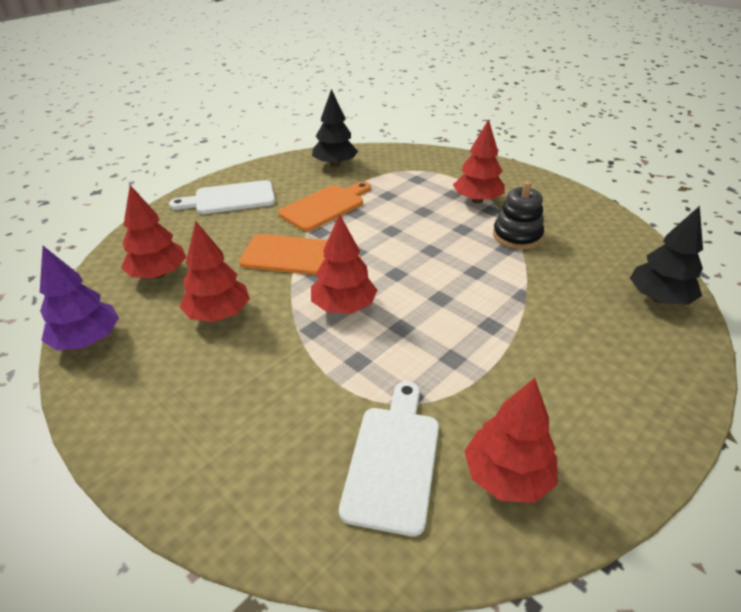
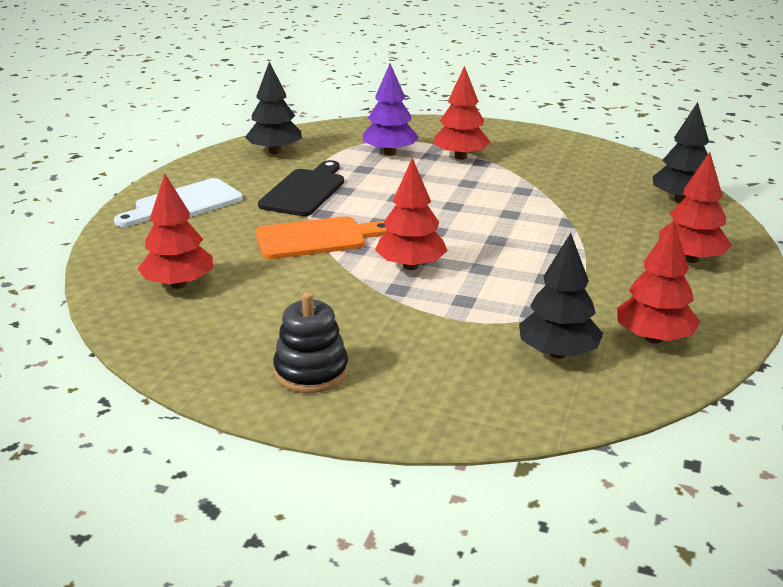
camera: 25 degrees left, 10 degrees down
(87, 340) = (165, 352): purple tree -> purple tree (390, 153)
(218, 314) = (287, 300): red tree -> red tree (690, 259)
(325, 206) = (305, 191): orange cutting board -> black cutting board
(393, 460) = (558, 353): white cutting board -> black tree
(517, 236) = (524, 179): black stacking toy -> black stacking toy (311, 372)

